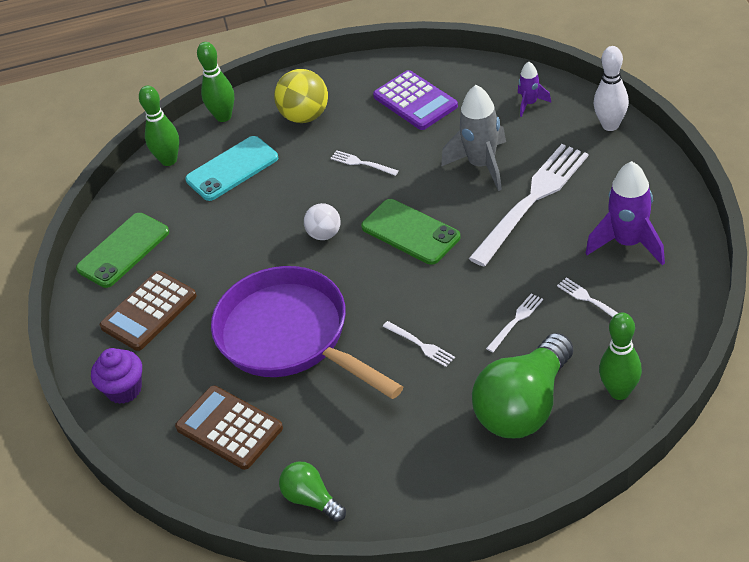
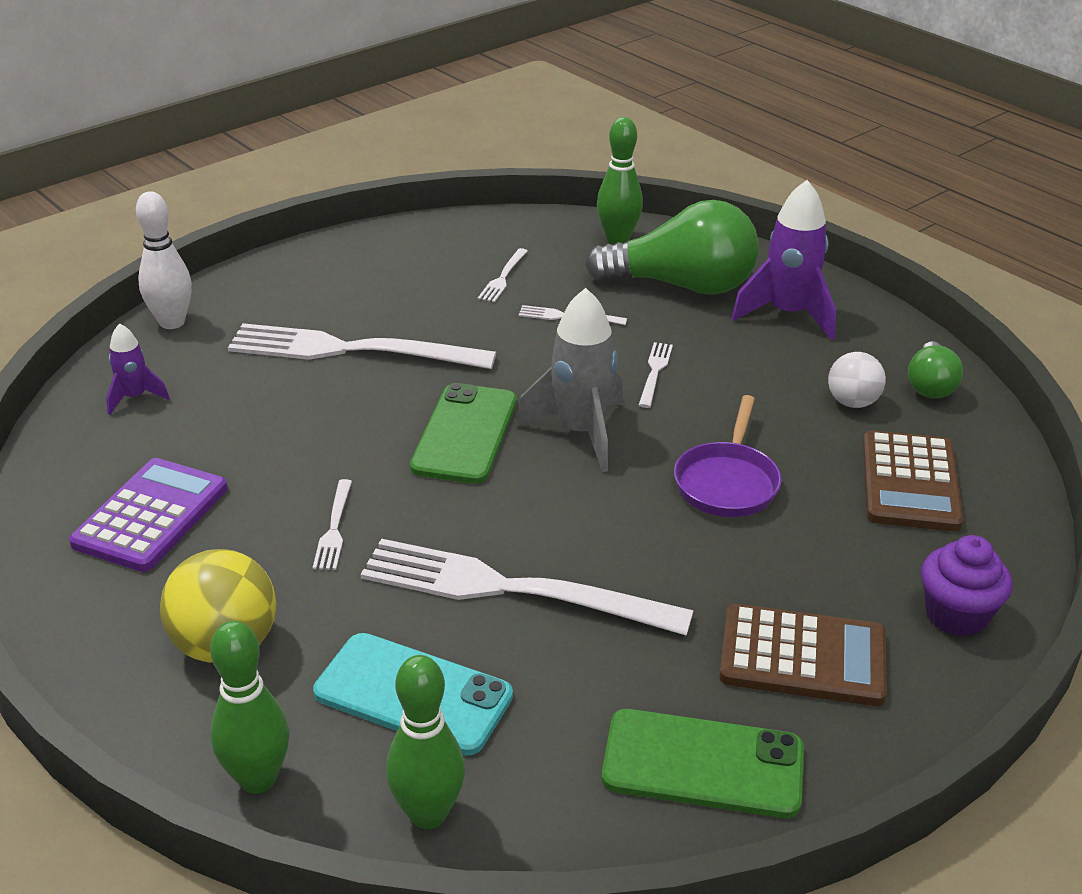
camera: 125 degrees left, 10 degrees down
(272, 217) = (511, 589): none -> white fork
(290, 336) = (727, 482): purple pan -> purple pan, size x0.51
(324, 234) = (515, 516): white ball -> white ball (852, 402)
(482, 165) = (294, 407): grey rocket -> grey rocket (580, 432)
(628, 243) = (396, 271): purple rocket -> purple rocket (787, 314)

